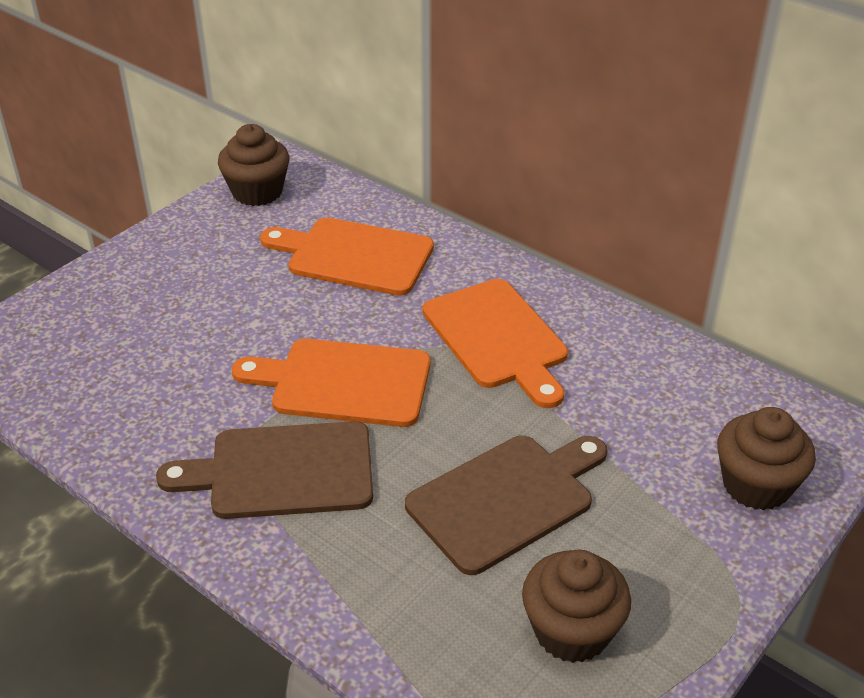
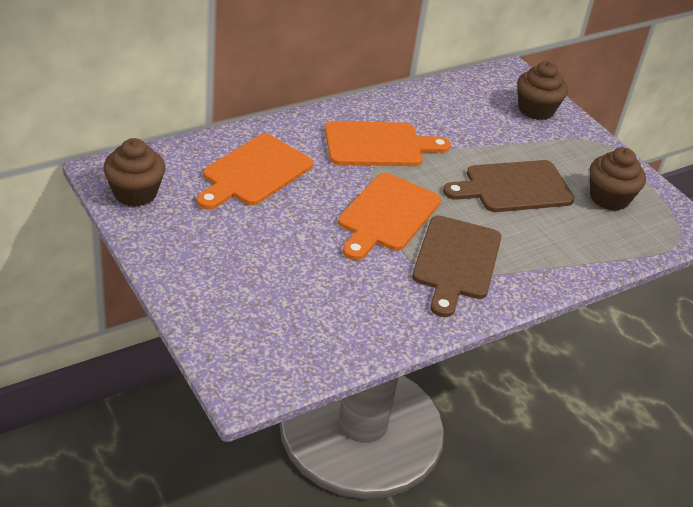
camera: 75 degrees left, 0 degrees up
(506, 499) = (513, 187): brown cutting board -> brown cutting board turned 90 degrees counterclockwise

